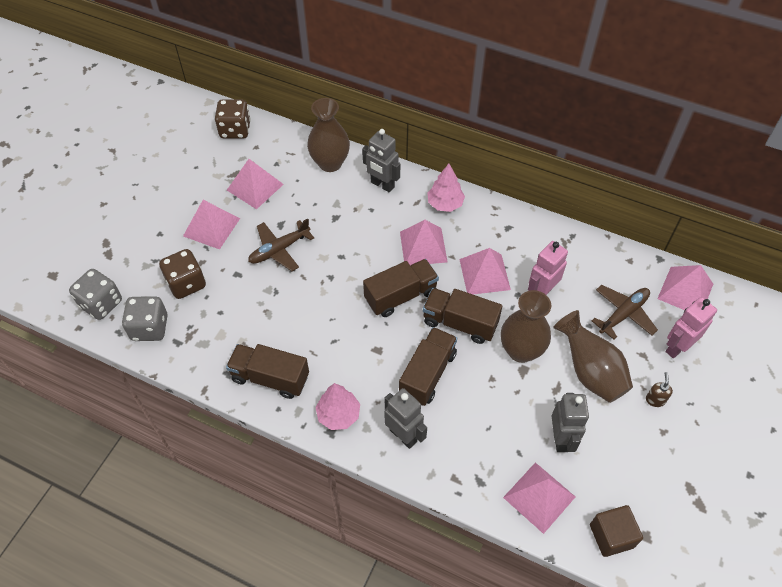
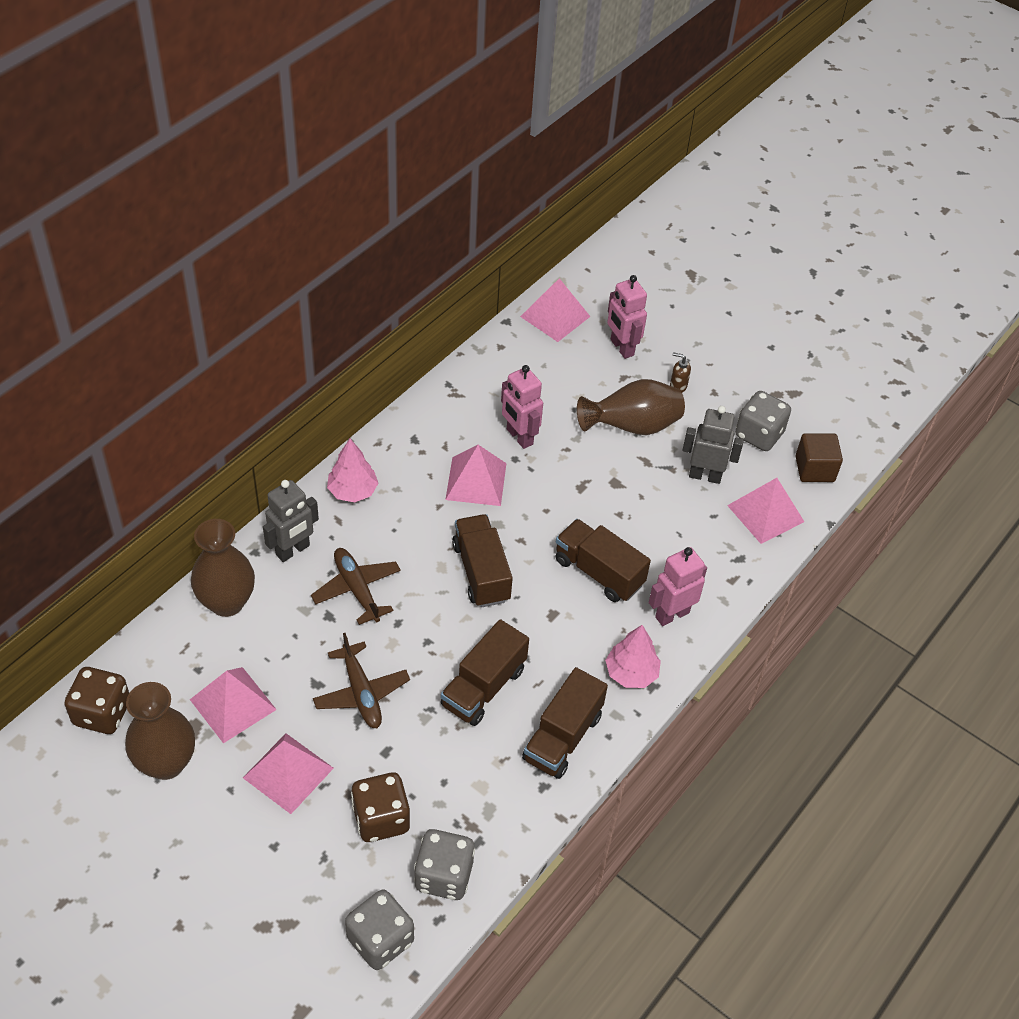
camera: 80 degrees left, 5 degrees down
(403, 435) = (672, 614): grey robot -> pink robot
(423, 246) = (413, 531): pink pyramid -> none
(460, 323) = (538, 523): brown truck -> brown truck (483, 687)
(521, 350) = (591, 477): brown vase -> brown vase (166, 763)
(623, 314) = (569, 375): brown plane -> brown plane (357, 589)
(630, 478) = (759, 435): none -> grey dice

